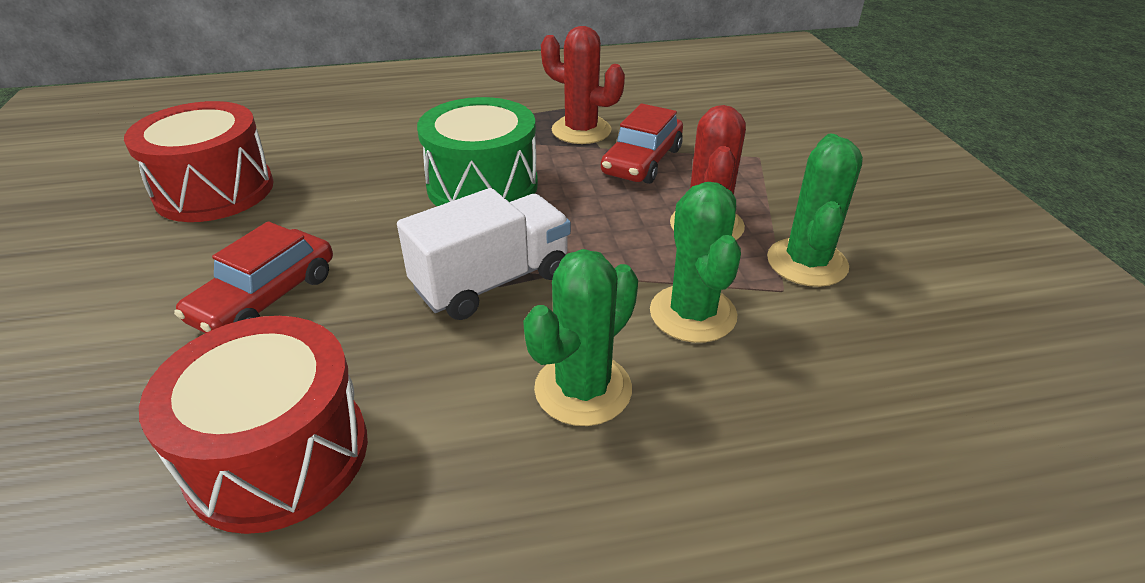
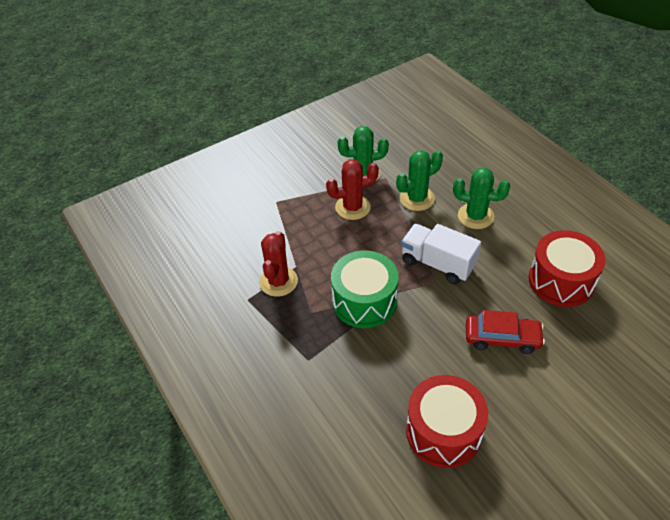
camera: 110 degrees left, 10 degrees up
(642, 161) = (303, 244): red car -> none

